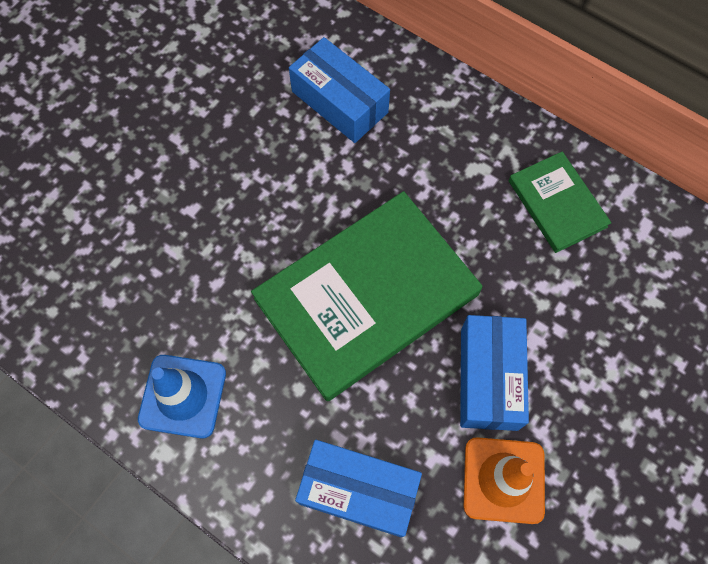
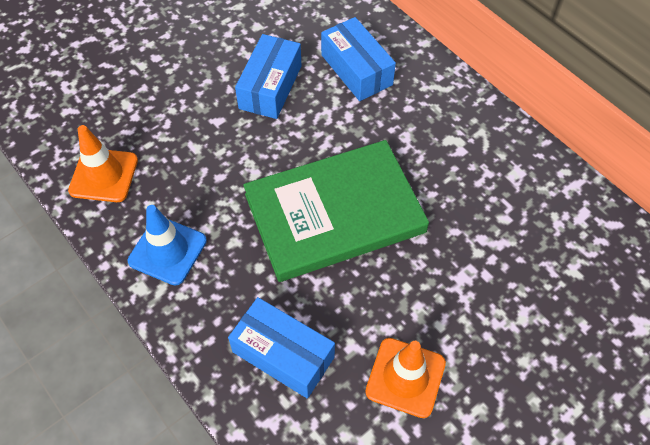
camera: 15 degrees right, 10 degrees down
(73, 317) = (104, 175): none -> orange traffic cone
(489, 378) = (416, 297): blue box -> blue box (270, 87)
(557, 204) = (512, 180): green book -> none

